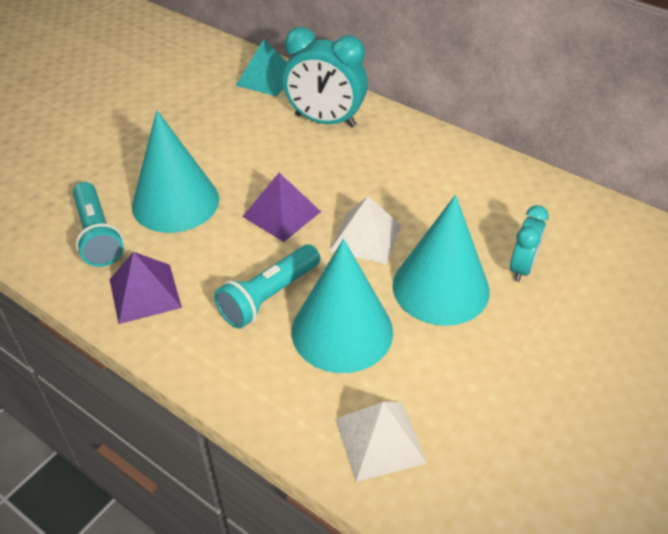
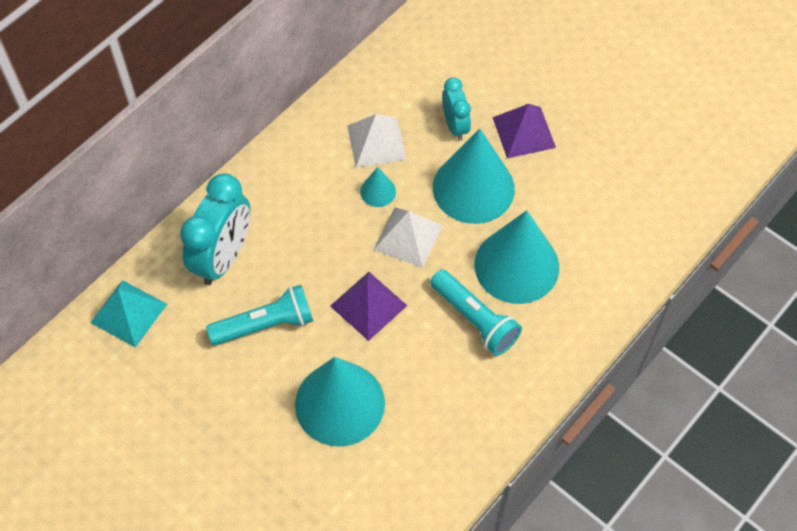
camera: 85 degrees left, 15 degrees up
(97, 235) = (382, 475): turquoise flashlight -> turquoise flashlight (266, 325)
(145, 293) = (464, 423): purple pyramid -> purple pyramid (524, 132)
(380, 440) = (620, 249): white pyramid -> white pyramid (376, 142)
(417, 212) = (378, 191): none -> turquoise cone
(522, 268) = (455, 126): turquoise clock -> turquoise clock turned 45 degrees clockwise

